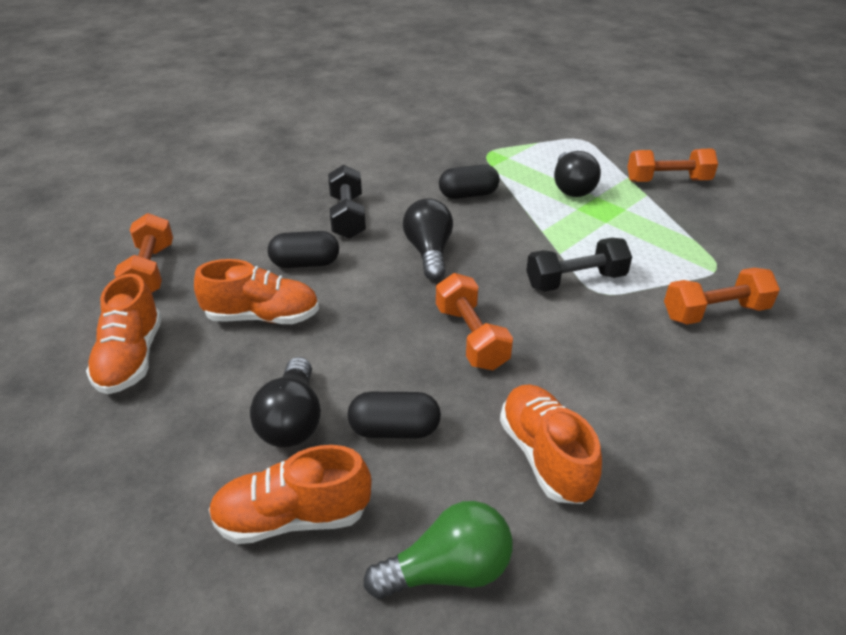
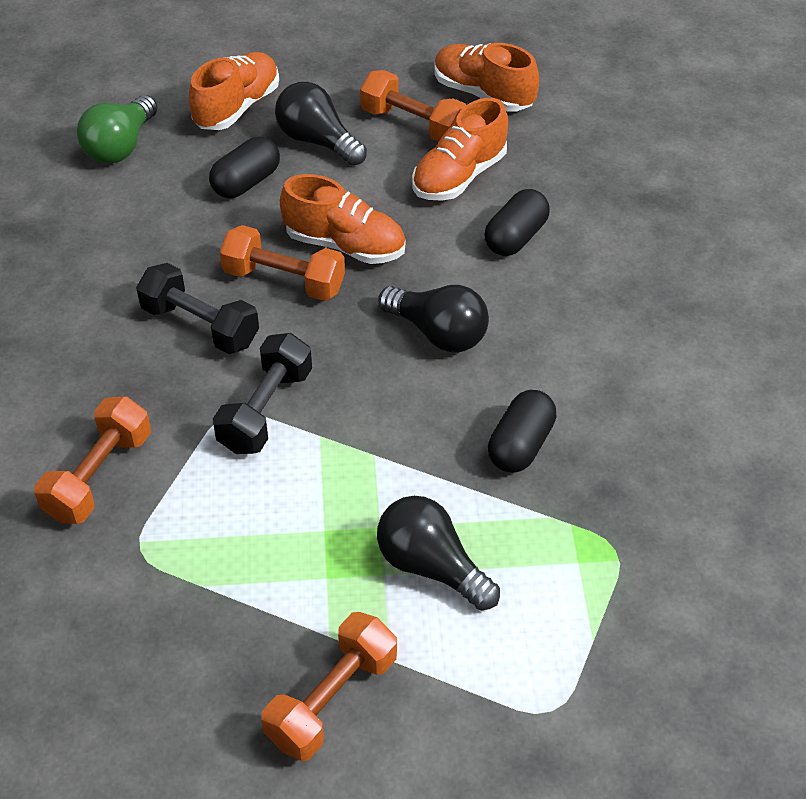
camera: 130 degrees right, 10 degrees up
(150, 271) = (607, 140): orange dumbbell -> orange dumbbell (413, 125)
(347, 217) = (576, 311): black dumbbell -> black dumbbell (200, 326)
(545, 456) = (128, 238): orange shoe -> orange shoe (345, 245)

